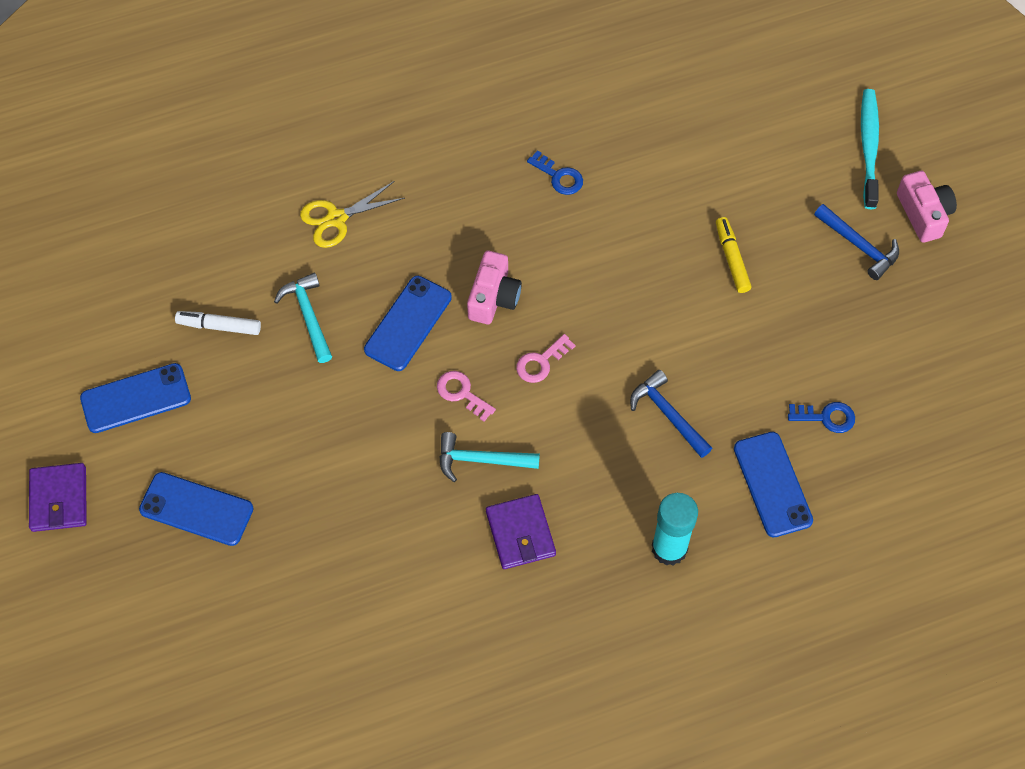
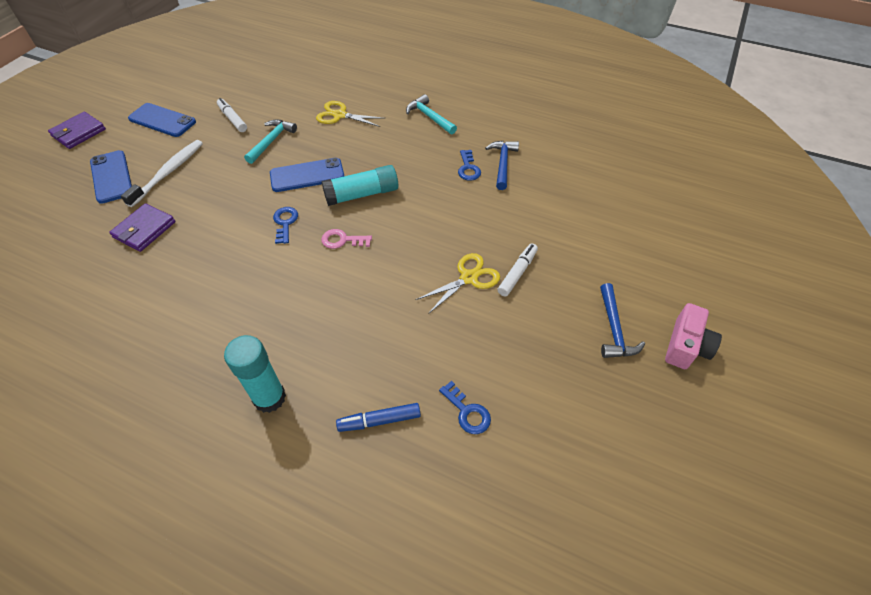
camera: 45 degrees right, 10 degrees down
(252, 449) = (168, 172): none -> white toothbrush
(461, 393) = (285, 223): pink key -> blue key
(481, 460) = (248, 260): turquoise hammer -> turquoise hammer (429, 117)
(493, 297) = (362, 194): pink camera -> turquoise glue stick
(520, 533) = (211, 312): purple wallet -> purple wallet (144, 230)
(668, 414) = (371, 322): blue hammer -> blue hammer (502, 164)
(697, 300) = (468, 278): none -> yellow scissors
(732, 259) = (517, 273): yellow marker -> white marker
(772, 484) = (379, 420): blue phone -> blue marker
(869, 147) = (684, 280): turquoise toothbrush -> none

